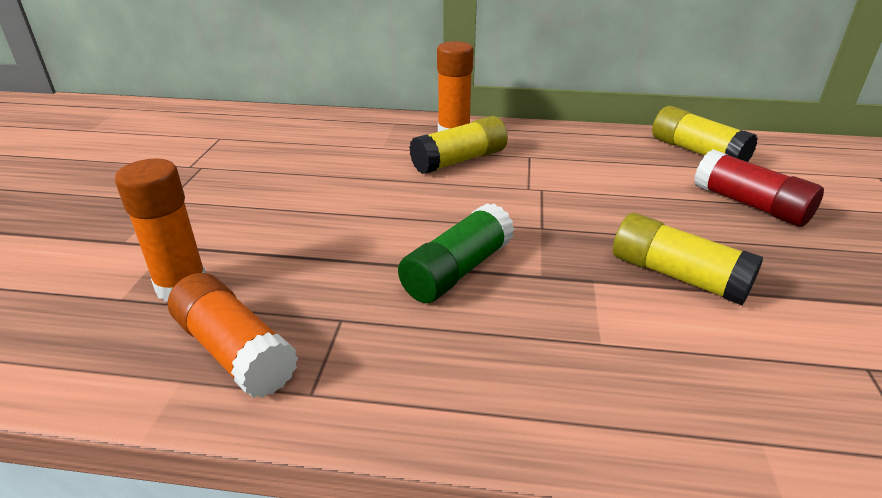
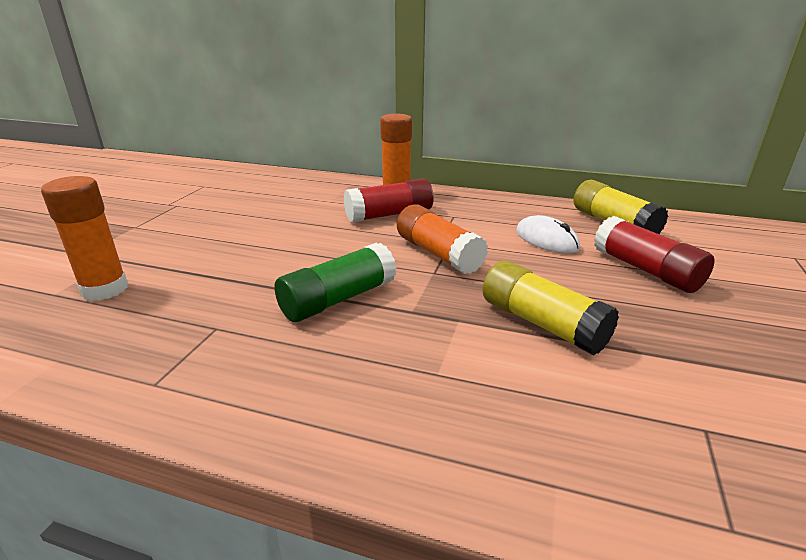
camera: 10 degrees right, 5 degrees down
(235, 351) = (114, 343): orange glue stick -> orange glue stick (438, 254)
(459, 160) = (389, 215): yellow glue stick -> red glue stick
(639, 177) = (546, 239): none -> white mouse

